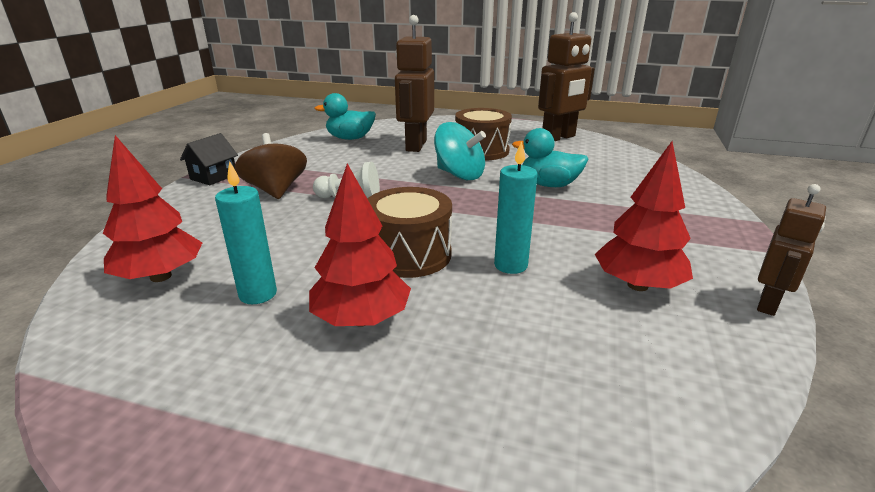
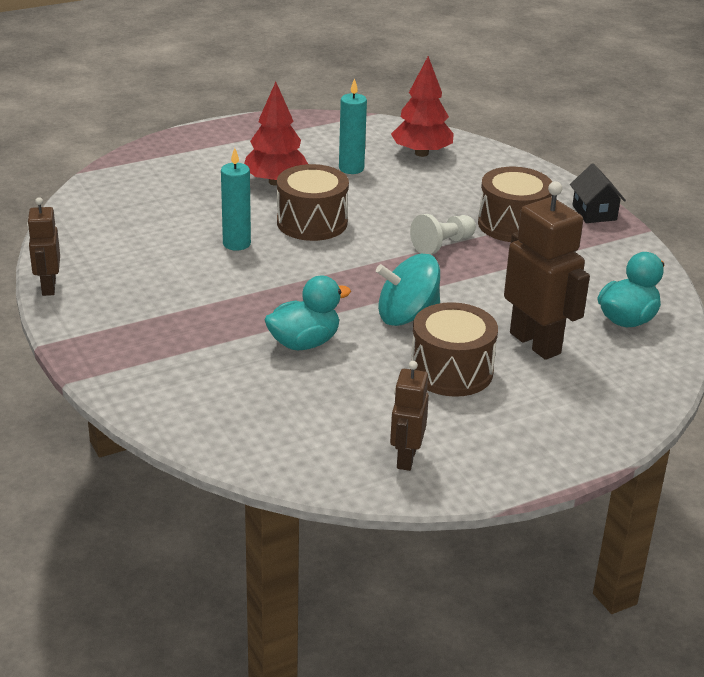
camera: 135 degrees right, 5 degrees up
(276, 190) = (512, 224): brown spinning top -> brown drum
(558, 138) = (406, 458): brown robot -> brown robot, size x0.58
(638, 285) = (140, 265): red tree -> none

